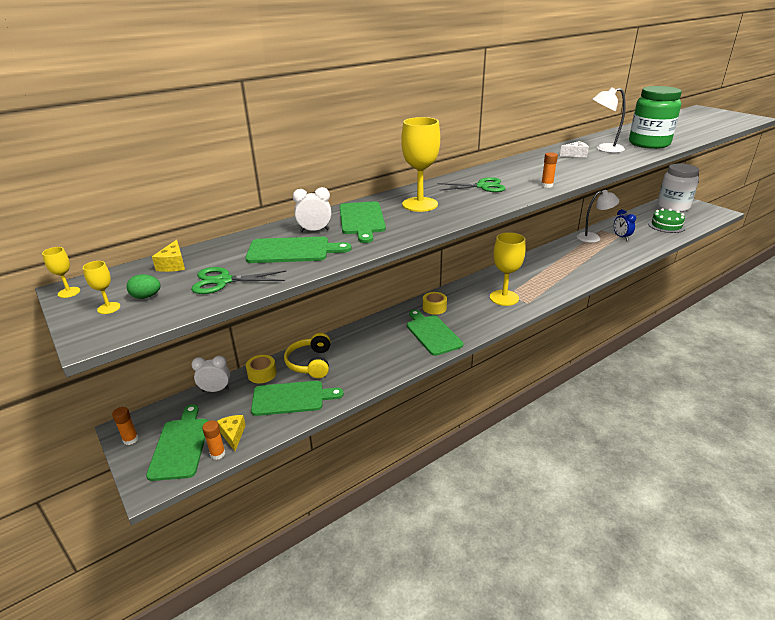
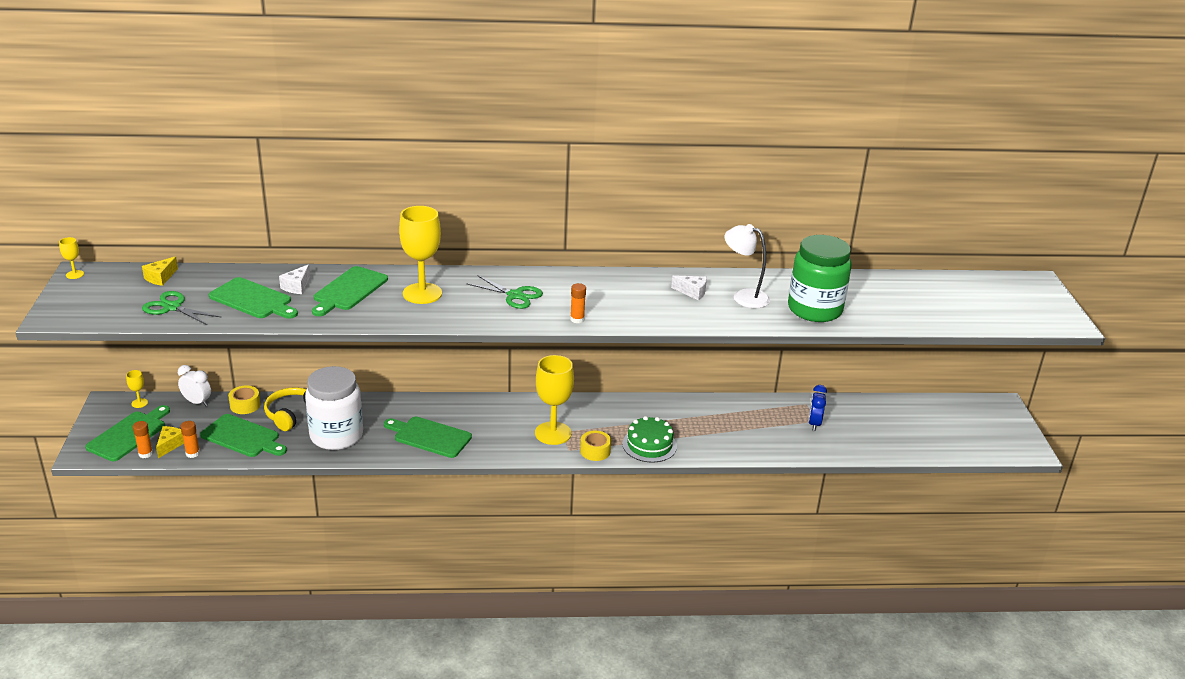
camera: 30 degrees right, 0 degrees up
(109, 308) = (82, 299): yellow goblet -> yellow goblet (139, 403)
(130, 439) = (103, 413): orange glue stick -> orange glue stick (192, 453)
(146, 296) = (112, 299): green egg -> none
(314, 231) = (297, 286): white clock -> white cheese
(432, 333) = (430, 436): green cutting board -> green cutting board turned 75 degrees counterclockwise
(434, 308) = (469, 412): yellow tape -> yellow tape (595, 451)
(593, 237) = (776, 409): white lamp -> none
(666, 225) = (906, 434): green cake -> green cake (649, 445)
(673, 207) = (971, 413): white jar -> white jar (336, 436)

